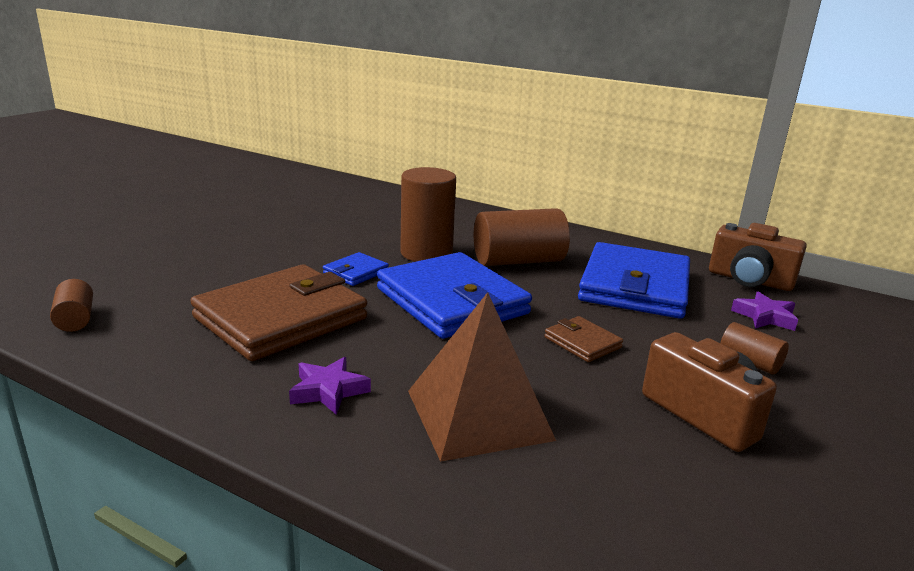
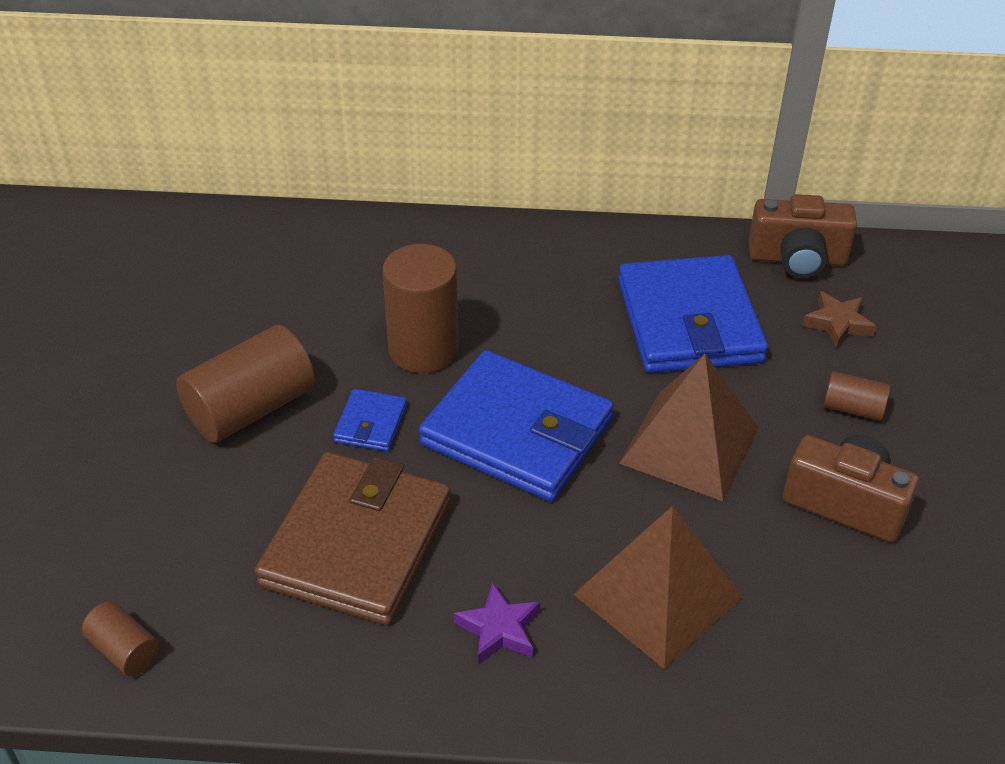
camera: 25 degrees left, 20 degrees up
(518, 261) = (538, 322): brown cylinder -> brown cylinder (251, 408)
(582, 342) = (689, 445): brown wallet -> brown pyramid
(765, 317) = (837, 323): purple star -> brown star

